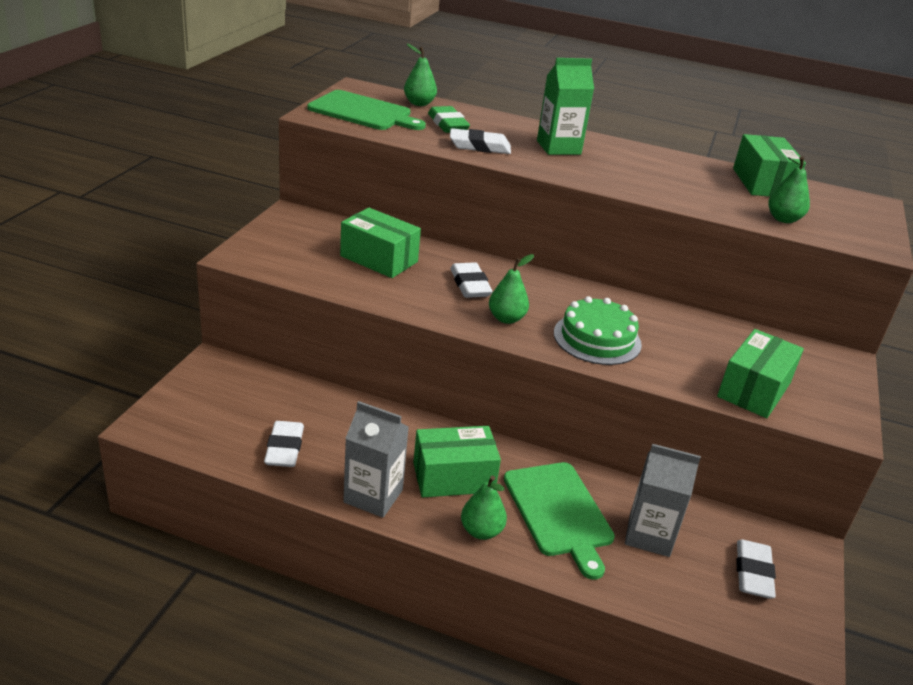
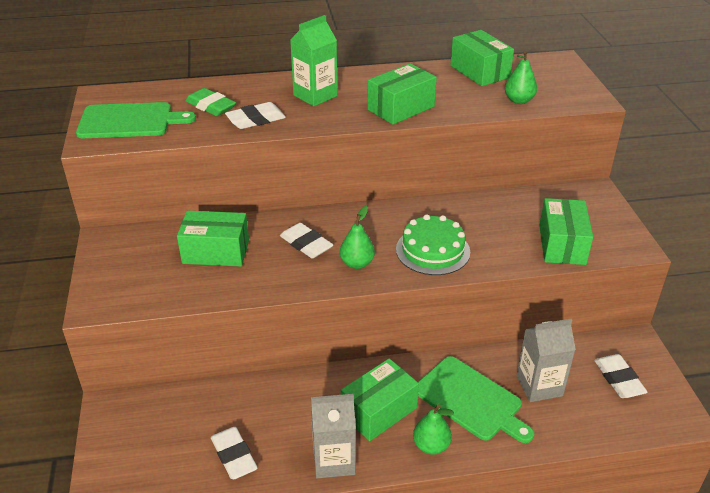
camera: 25 degrees left, 5 degrees up
(419, 103) = (168, 92): green pear -> none
(639, 183) = (401, 108): none -> green box

